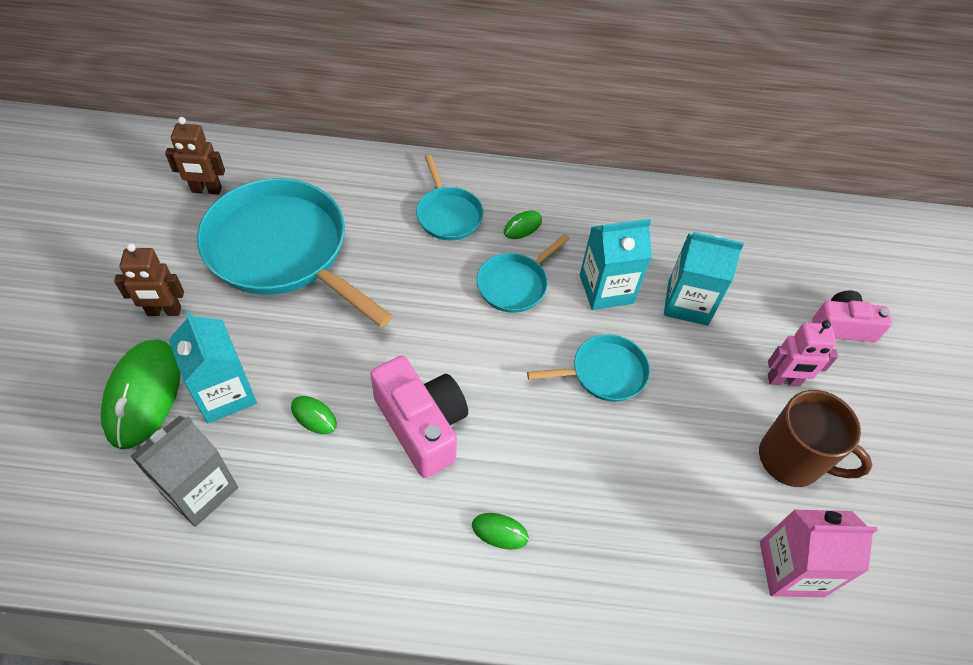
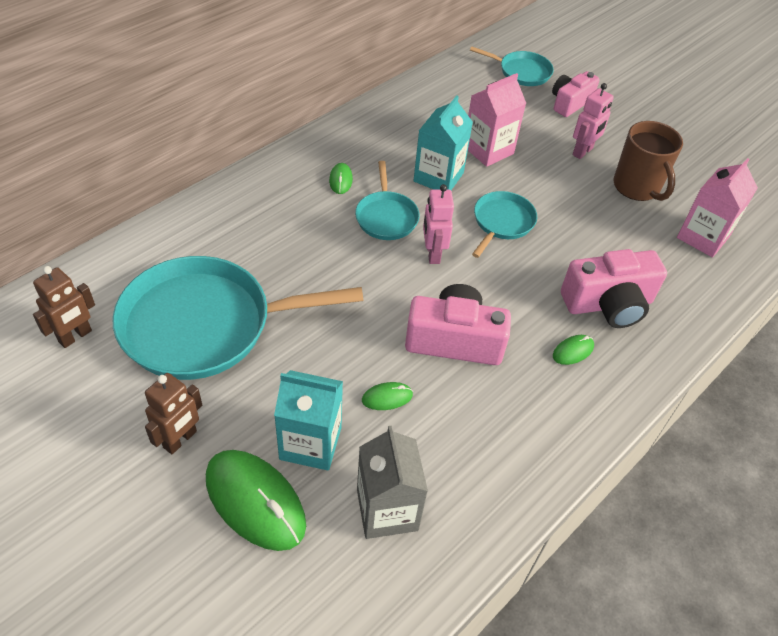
camera: 50 degrees left, 5 degrees down
(448, 215) = (284, 210): turquoise pan -> turquoise pan (522, 72)
(507, 345) = (432, 254): none -> pink robot
(593, 528) = (608, 304): none -> pink camera
(688, 303) = (488, 150): turquoise carton -> pink carton
(791, 460) = (637, 187): brown mug -> brown mug turned 90 degrees clockwise

